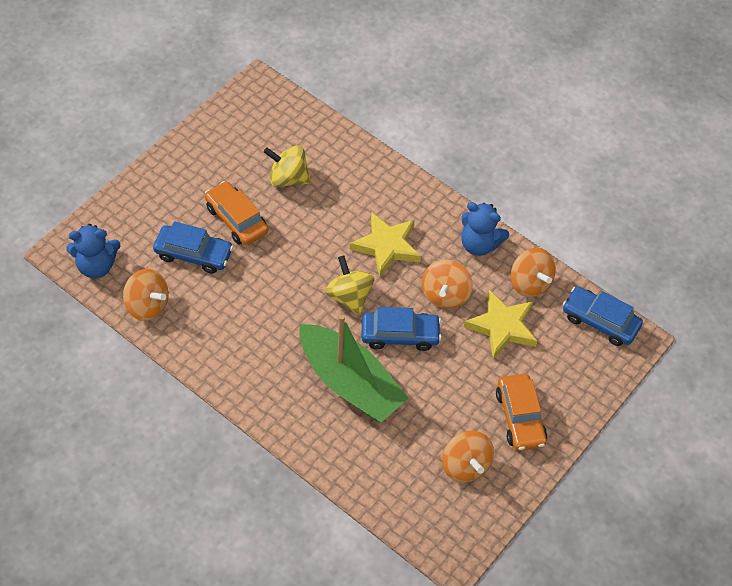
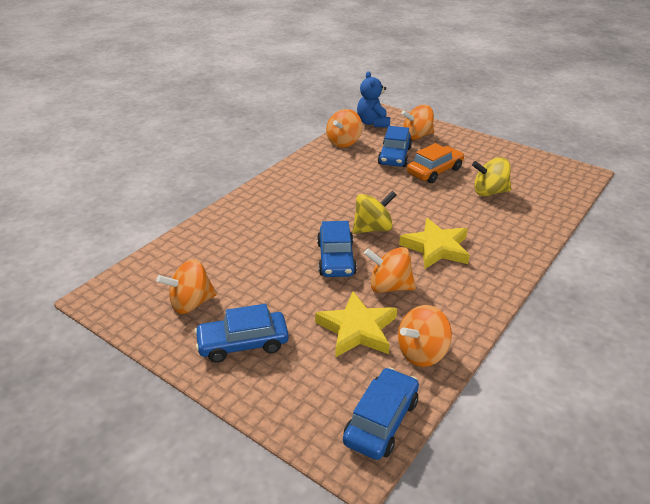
camera: 90 degrees right, 20 degrees down
(145, 222) = (417, 136): none -> orange spinning top
(288, 178) = (489, 192): yellow spinning top -> yellow spinning top turned 105 degrees counterclockwise
(350, 383) = (282, 232): green boat -> none
(479, 244) = (462, 311): blue teddy bear -> none
(520, 417) = (243, 344): orange car -> blue car

